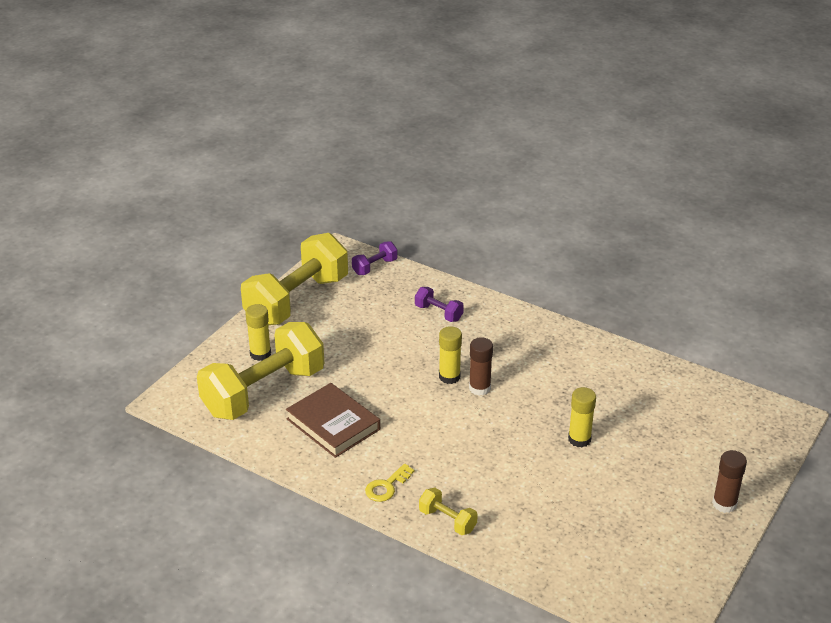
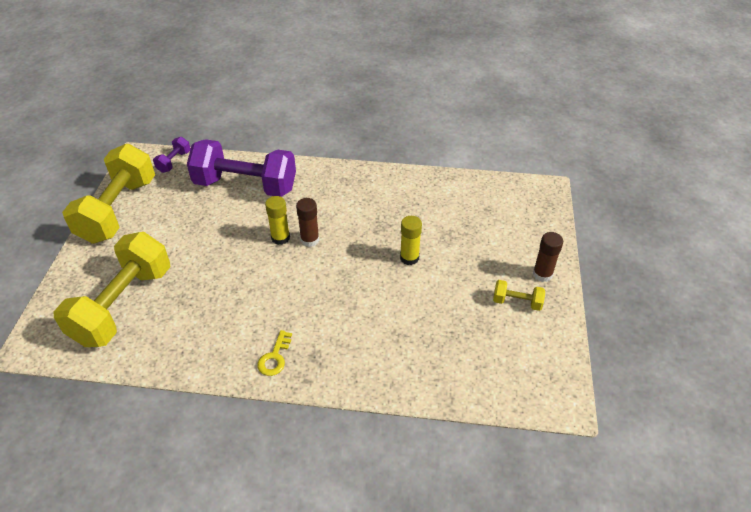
camera: 25 degrees left, 10 degrees up
(260, 354) = (105, 270): yellow glue stick -> none
(333, 424) = (200, 314): brown book -> none
(438, 313) = (245, 186): purple dumbbell -> purple dumbbell, size x2.38
(447, 520) = (342, 370): yellow dumbbell -> yellow dumbbell (517, 302)

